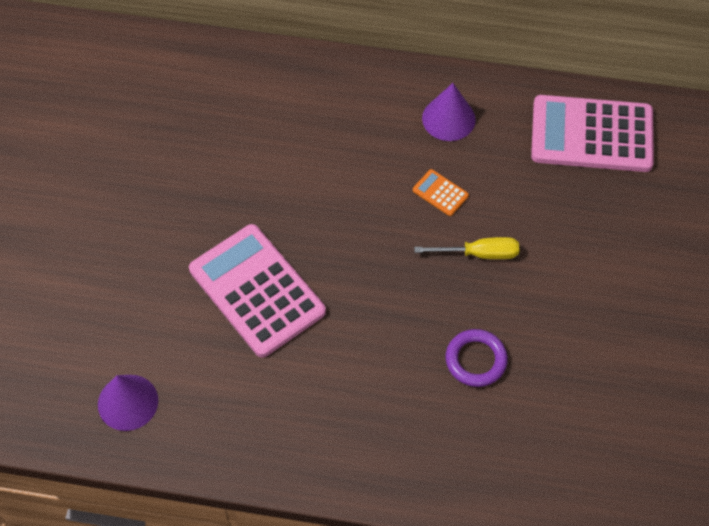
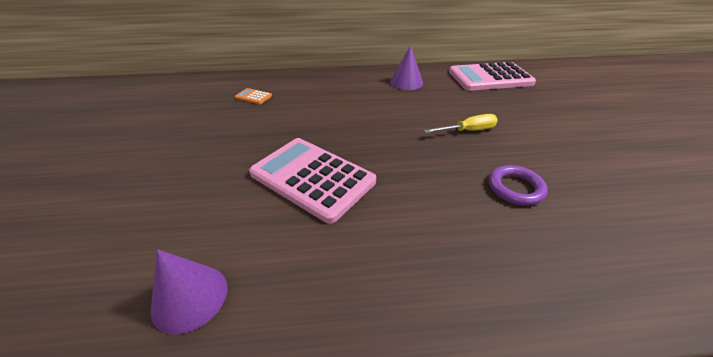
camera: 15 degrees left, 20 degrees down
(440, 193) = (422, 109): orange calculator -> orange calculator (253, 97)

